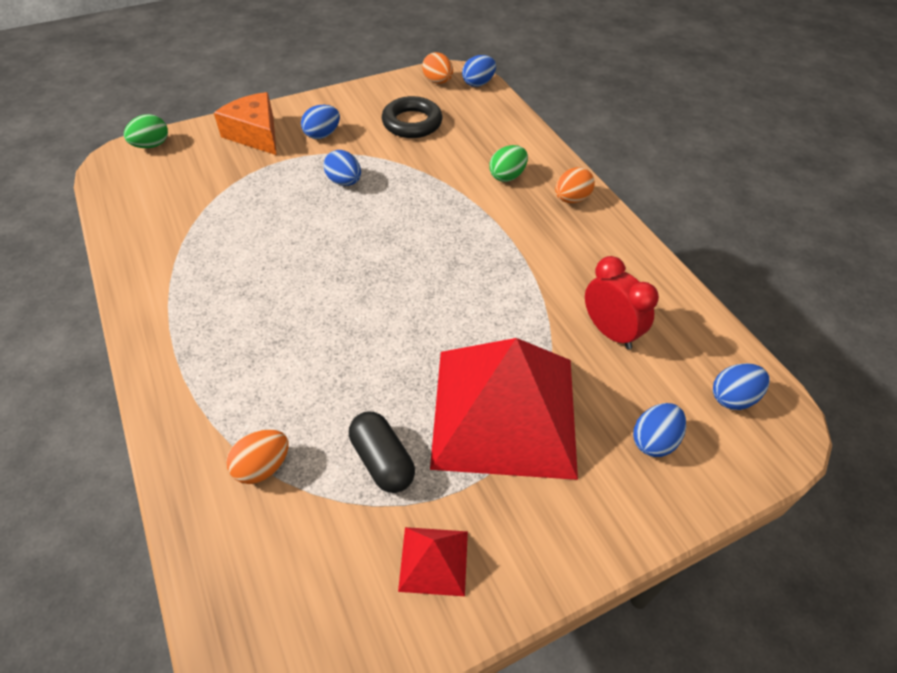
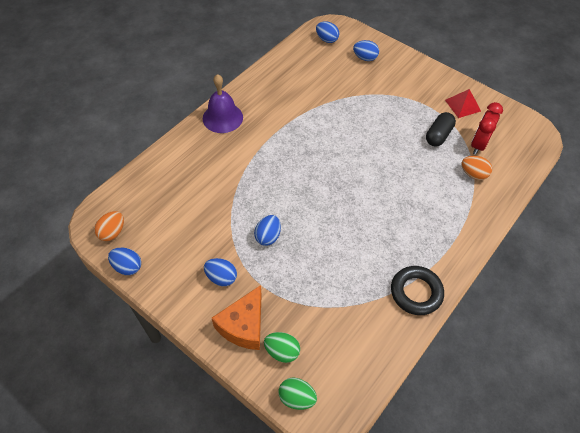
camera: 115 degrees left, 5 degrees up
(412, 123) = (179, 226): black ring -> black ring (416, 292)
(478, 83) = (105, 205): blue egg -> blue egg (127, 267)
(504, 411) = (385, 105): red pyramid -> none
(507, 176) = (216, 153): green egg -> green egg (282, 351)
(571, 199) = (222, 117): orange egg -> purple bell
(609, 332) = (315, 82): red clock -> red clock (478, 144)

